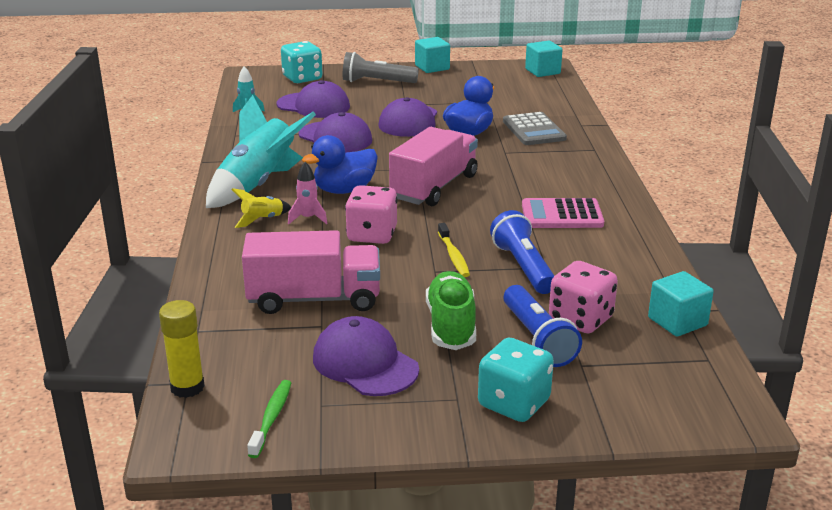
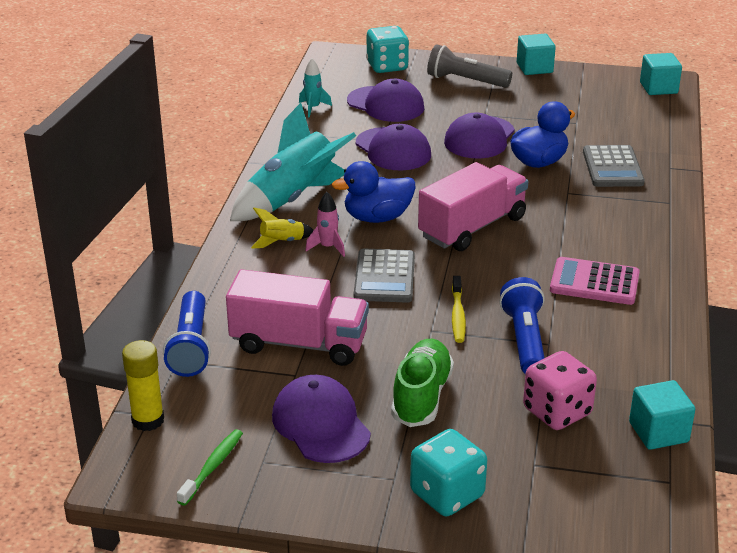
camera: 15 degrees right, 5 degrees up
(372, 235) = (384, 277): pink dice -> grey calculator
(537, 339) = (502, 427): blue flashlight -> blue flashlight (191, 346)

